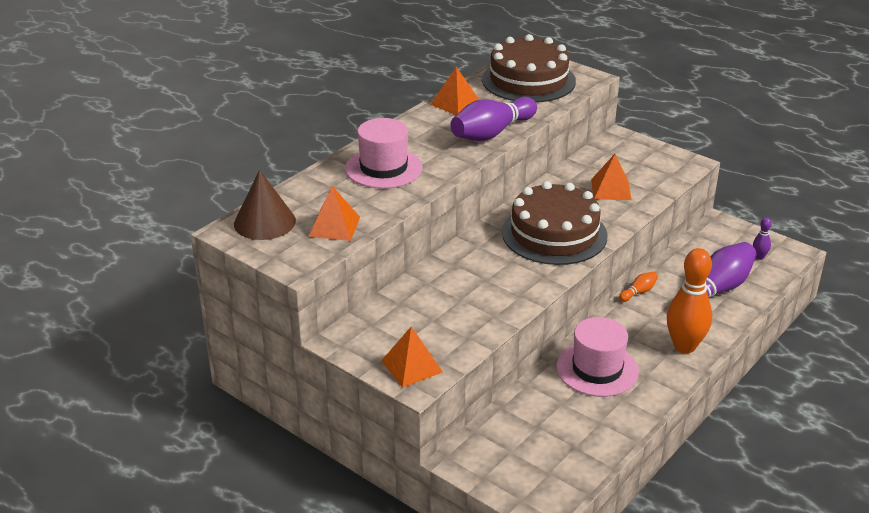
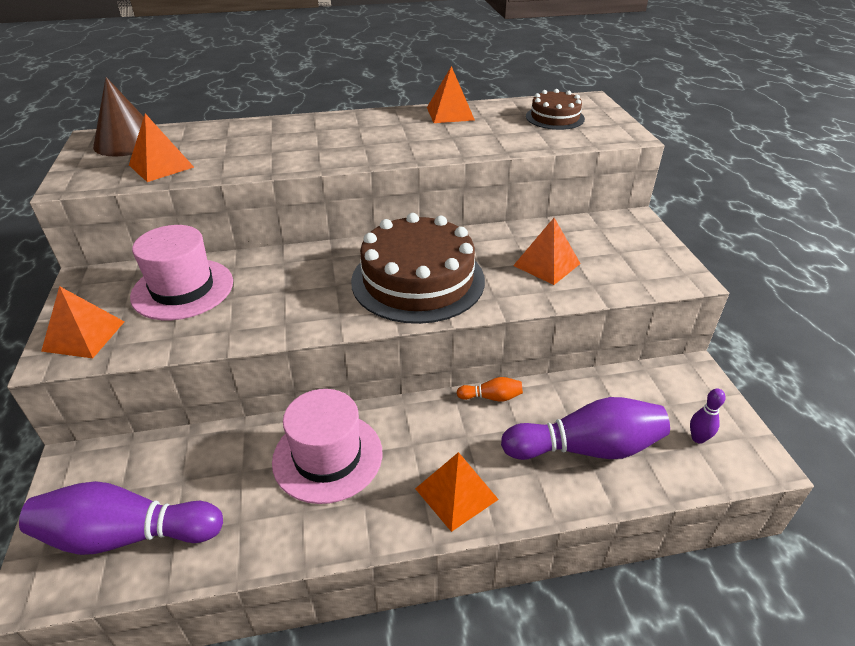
camera: 40 degrees right, 5 degrees up
(383, 168) = (291, 139): pink hat -> pink hat (183, 289)
(492, 133) = (437, 146): purple bowling pin -> purple bowling pin (127, 535)
(528, 80) = (555, 117): brown cake -> brown cake, size x0.52
(684, 346) = (456, 494): orange bowling pin -> orange pyramid

